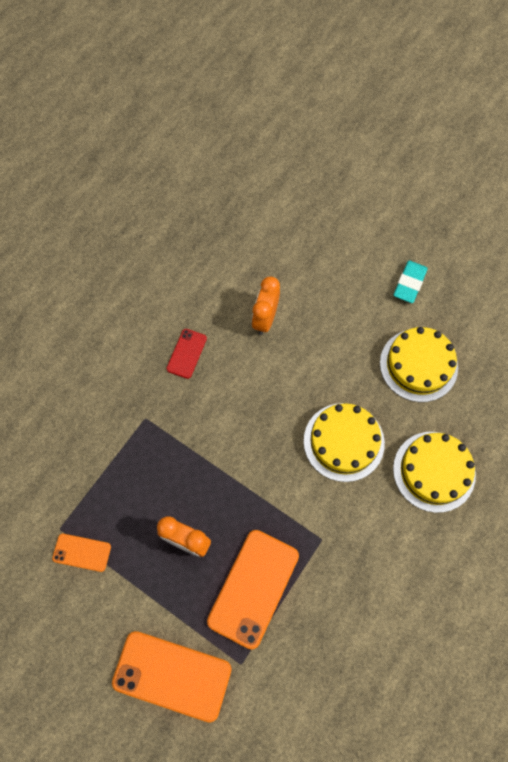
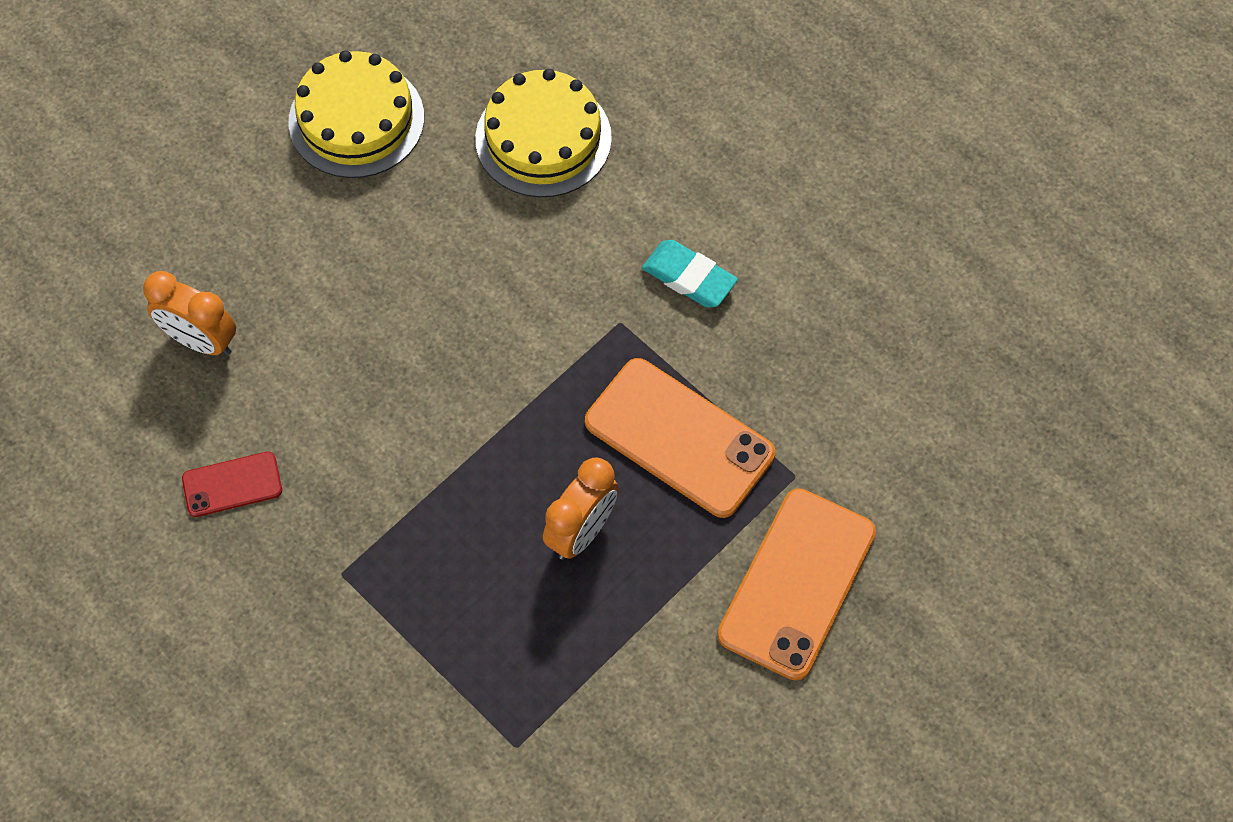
camera: 80 degrees left, 5 degrees down
(82, 552) = (567, 711): orange phone -> none
(186, 353) = (232, 484): red phone -> red phone turned 45 degrees counterclockwise
(343, 442) = (463, 258): yellow cake -> none
(409, 283) = (201, 100): turquoise eraser -> turquoise eraser (689, 277)

